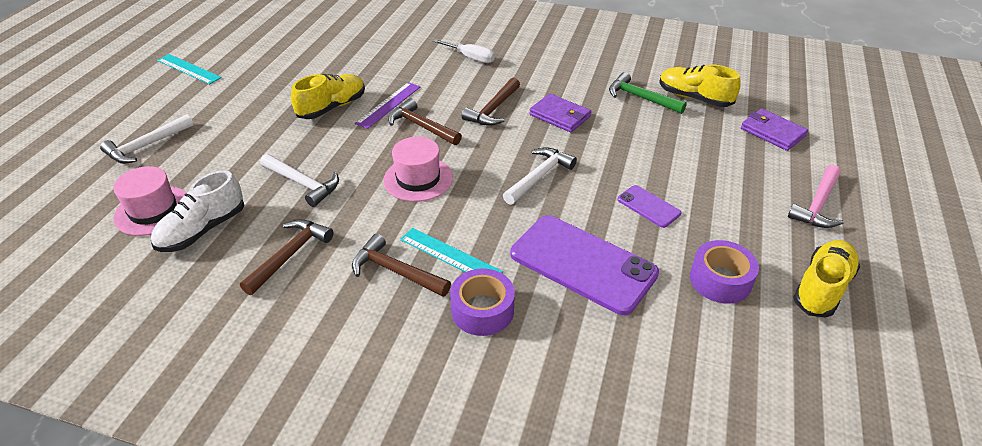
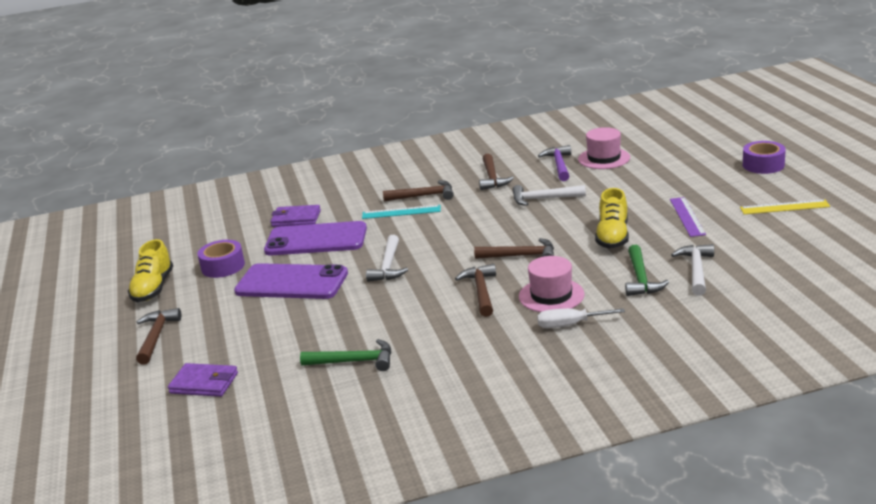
camera: 150 degrees right, 15 degrees down
(146, 146) = (683, 170): white hammer -> white hammer (696, 270)
(188, 69) = (784, 207): turquoise ruler -> yellow ruler
(202, 230) = (559, 165): white shoe -> purple hammer
(379, 66) = (641, 278): none -> green hammer
(388, 105) = (573, 257): purple ruler -> purple ruler (687, 216)
(418, 179) = (473, 230): pink hat -> pink hat (551, 295)
(482, 310) = (357, 204): purple tape -> purple tape (763, 165)
(560, 116) = (417, 312): purple wallet -> purple wallet (296, 219)
(648, 206) = (291, 283): purple phone -> purple phone, size x2.12
(694, 98) = (298, 386): yellow shoe -> none
(817, 205) = (156, 336): pink hammer -> brown hammer

